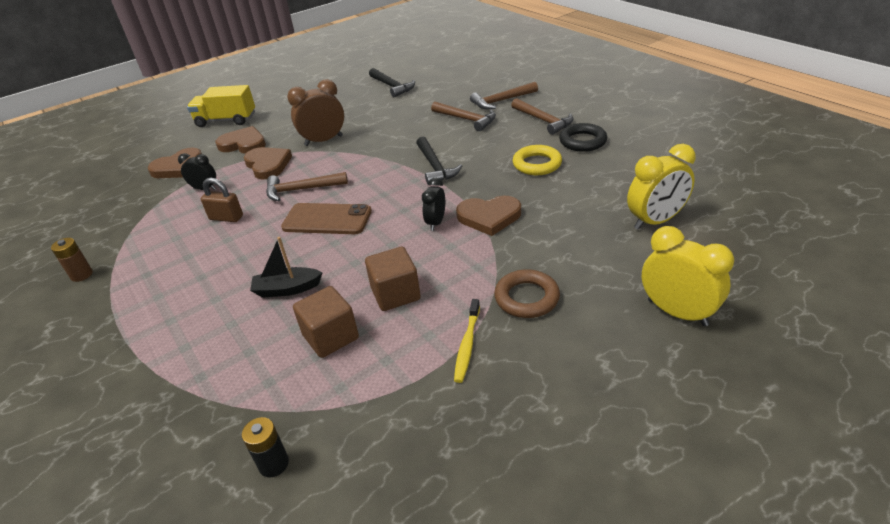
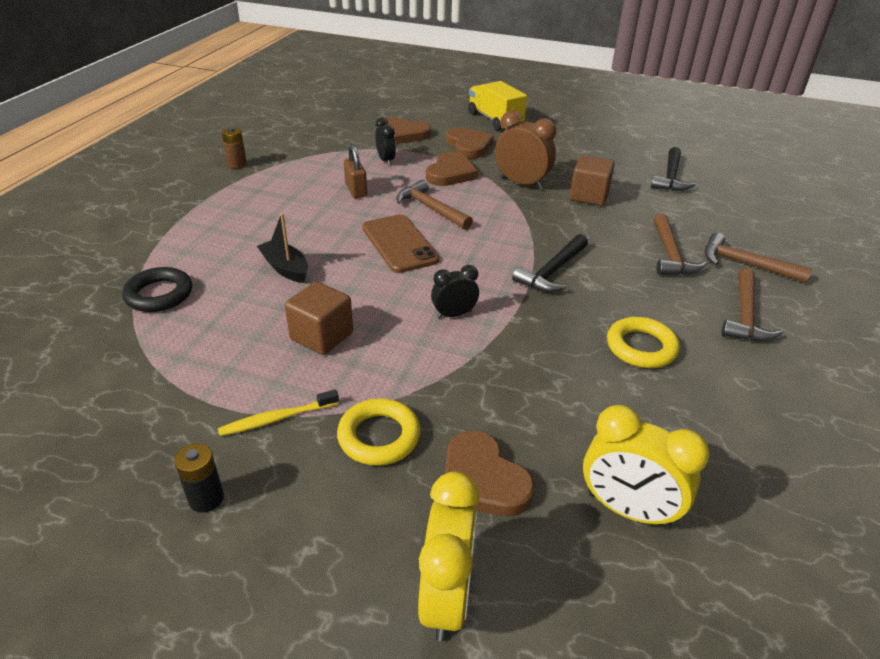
camera: 50 degrees right, 0 degrees up
(274, 464) = (77, 360): black battery -> black battery (206, 498)
(331, 337) = (238, 322): brown cube -> brown cube (589, 196)
(489, 217) = (498, 349): brown heart -> brown heart (482, 479)
(526, 298) = (379, 436): brown ring -> yellow ring
(582, 141) = (739, 369): black ring -> black ring (159, 294)

